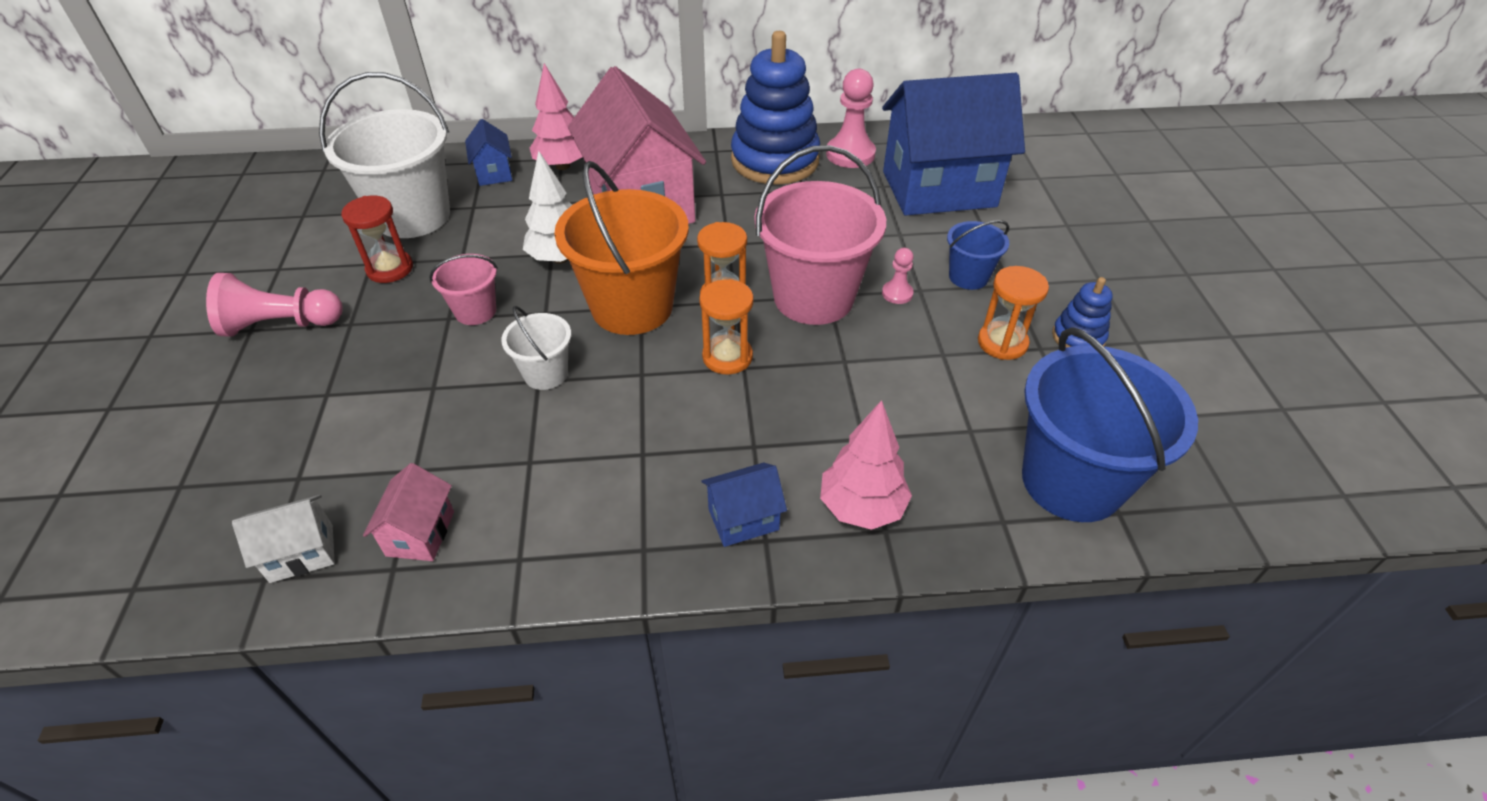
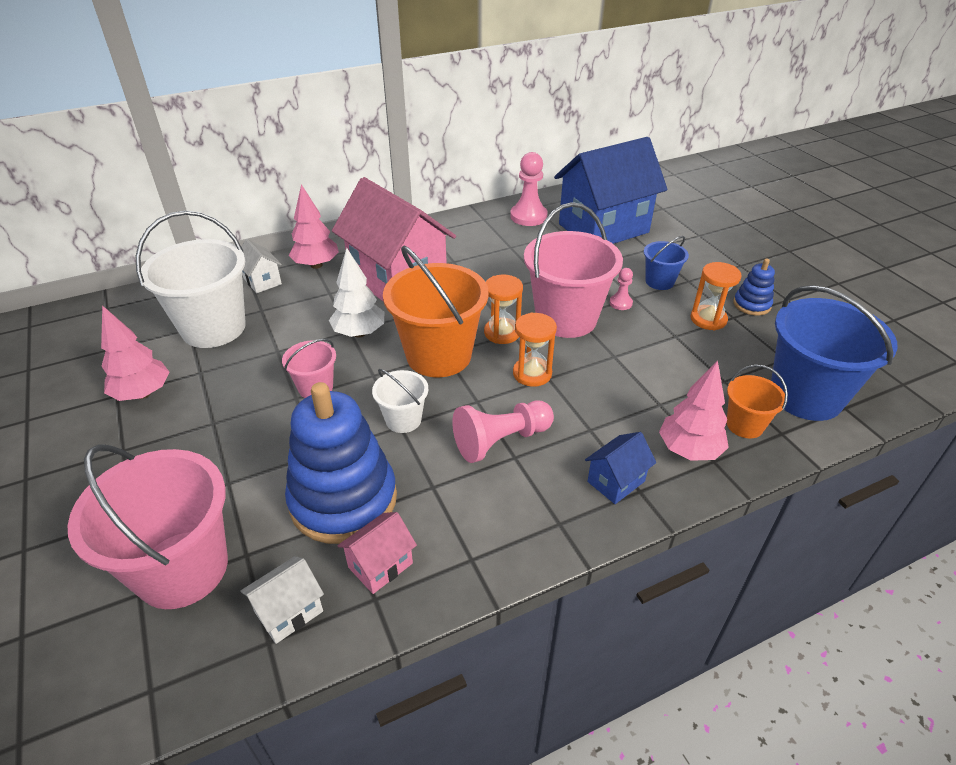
camera: 20 degrees left, 5 degrees down
(231, 473) = (182, 569): none -> pink bucket
(281, 324) = (149, 439): pink pawn -> pink pawn (501, 441)
(303, 273) = (143, 394): none -> pink tree
(390, 269) = (220, 372): red hourglass -> none
(420, 533) = (380, 565): pink house -> pink house turned 60 degrees clockwise
(494, 173) = (262, 281): blue house -> white house
(775, 160) = (477, 230): blue stacking toy -> blue stacking toy (343, 500)
(958, 496) = (744, 425): none -> orange bucket

